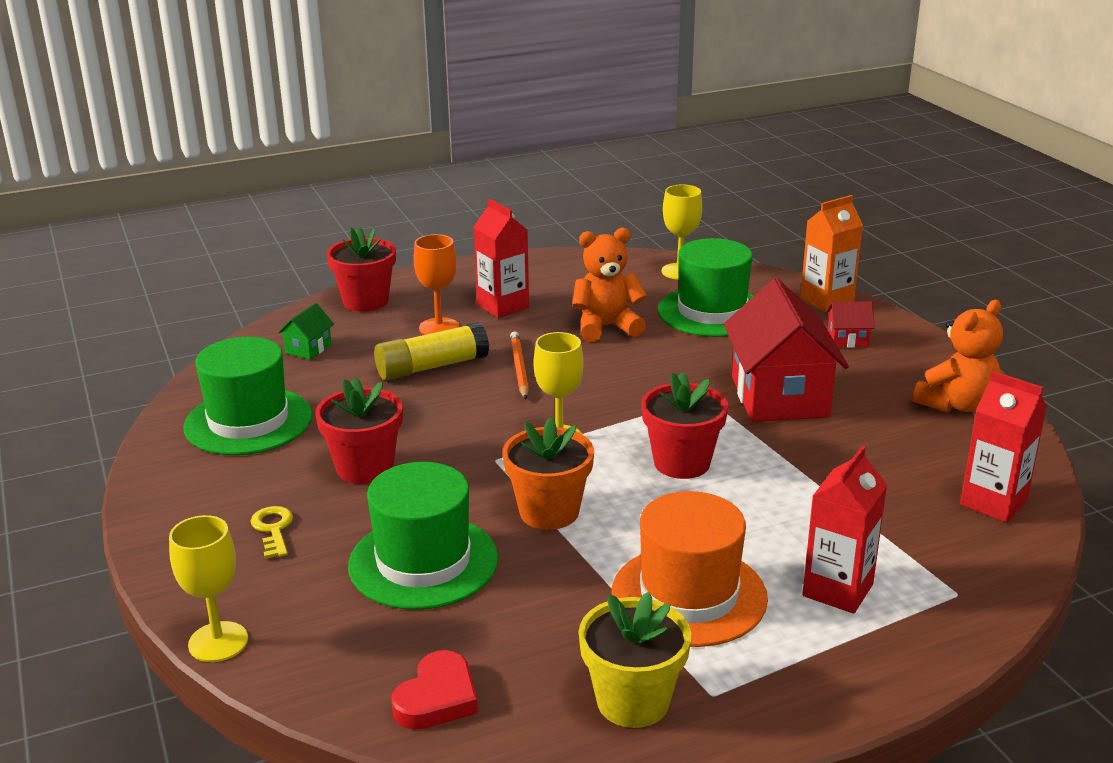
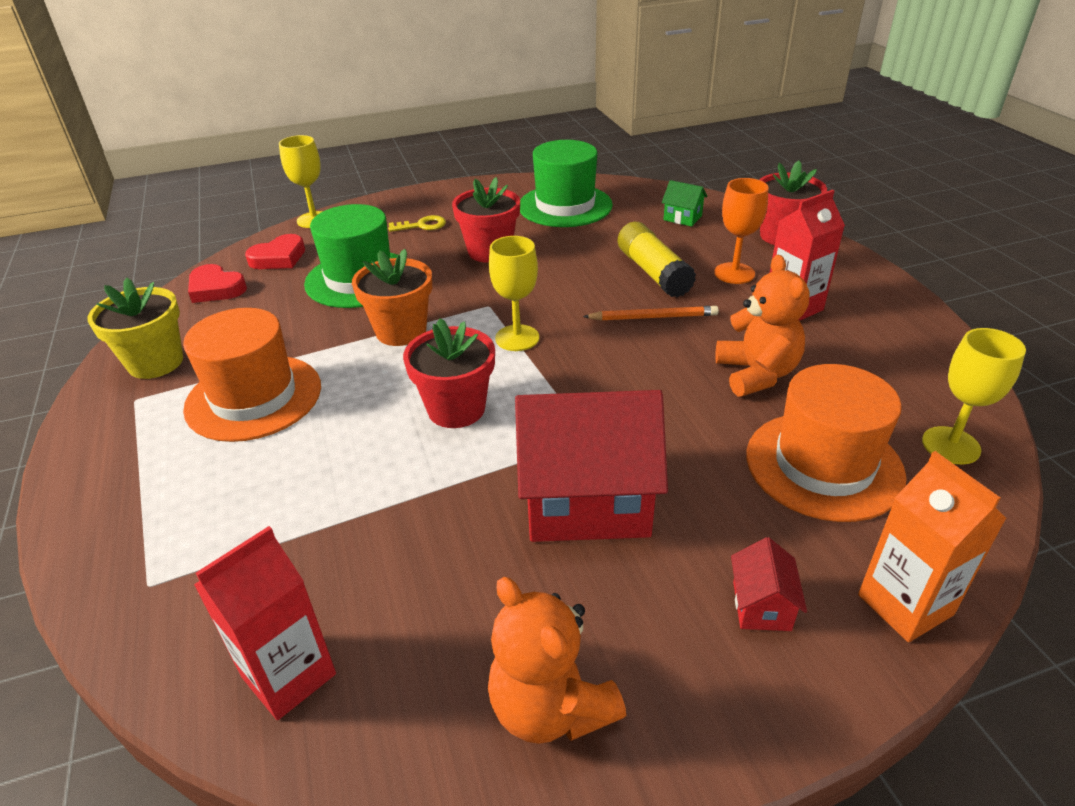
camera: 95 degrees right, 10 degrees up
(347, 653) = (279, 258): none -> red heart
(712, 312) = (824, 465): green hat -> orange hat
(837, 590) = (208, 490): red carton -> none

